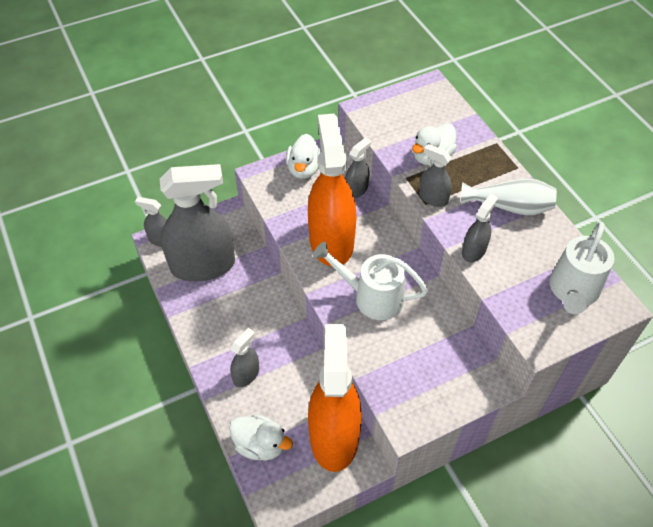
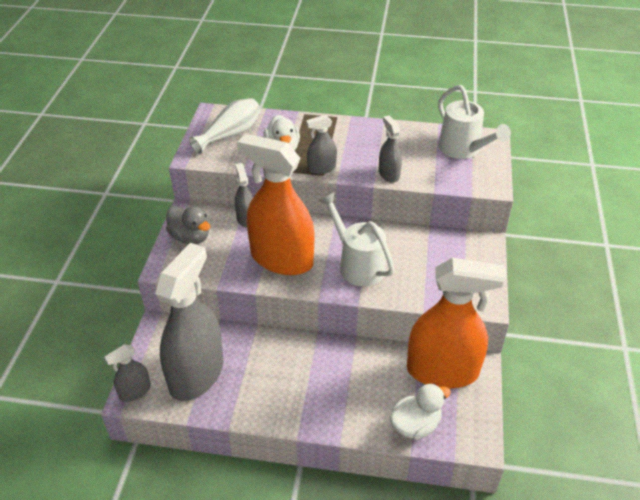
camera: 55 degrees left, 10 degrees down
(246, 374) = (339, 400): grey spray bottle -> none
(304, 169) = (190, 237): white duck -> grey duck
(334, 436) = (442, 371): orange spray bottle -> orange spray bottle turned 150 degrees clockwise
(371, 297) = (357, 264): white watering can -> white watering can turned 90 degrees clockwise
(509, 206) = (367, 138): white vase -> white vase (230, 134)

